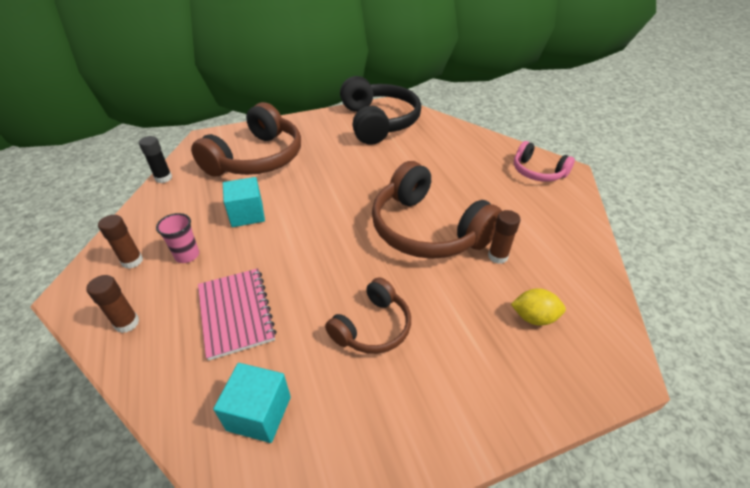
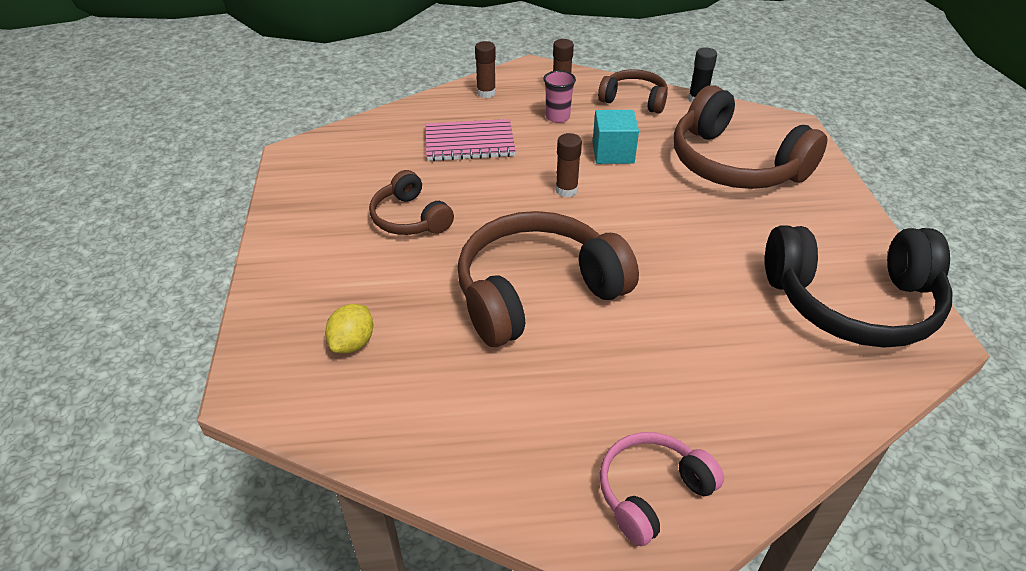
camera: 105 degrees right, 0 degrees up
(159, 211) = (634, 100): none -> brown headphones
(259, 413) = (365, 151): turquoise cube -> none
(497, 256) = (459, 346): brown glue stick -> brown glue stick (566, 190)

